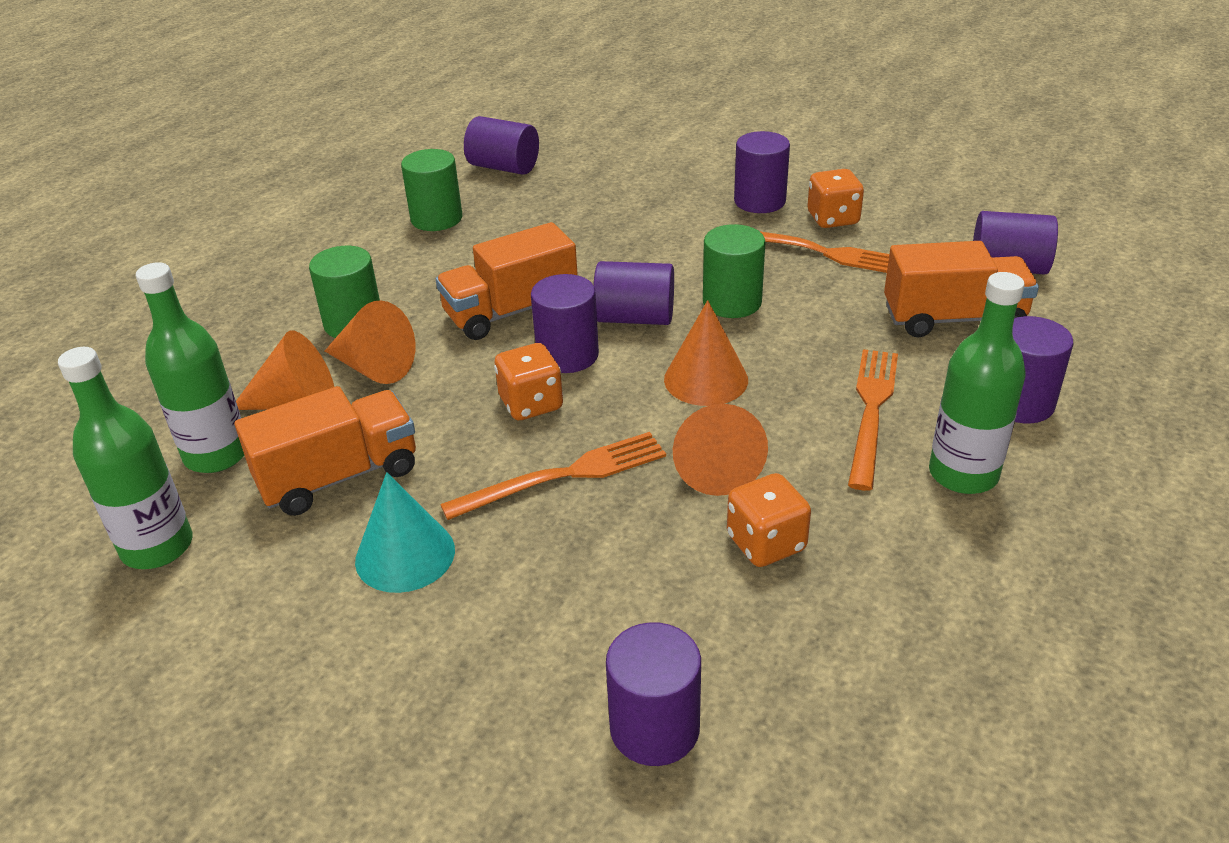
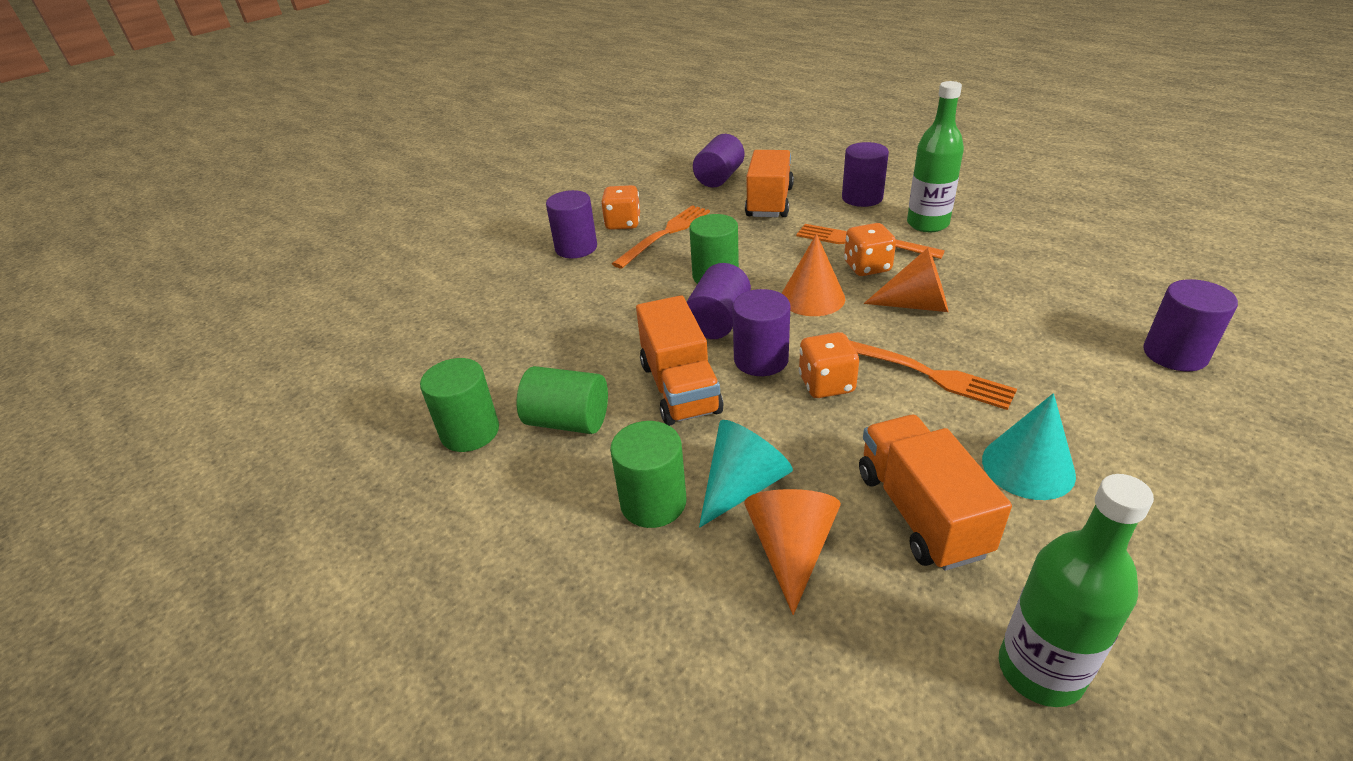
camera: 75 degrees left, 0 degrees up
(216, 455) = (878, 622): green bottle -> none
(374, 367) = (742, 486): orange cone -> turquoise cone
(454, 261) = (568, 421): none -> green cylinder
(504, 167) = (396, 378): purple cylinder -> none
(564, 476) = (924, 373): orange fork -> orange fork turned 135 degrees clockwise
(766, 543) = (995, 295): orange dice -> orange dice (867, 267)

